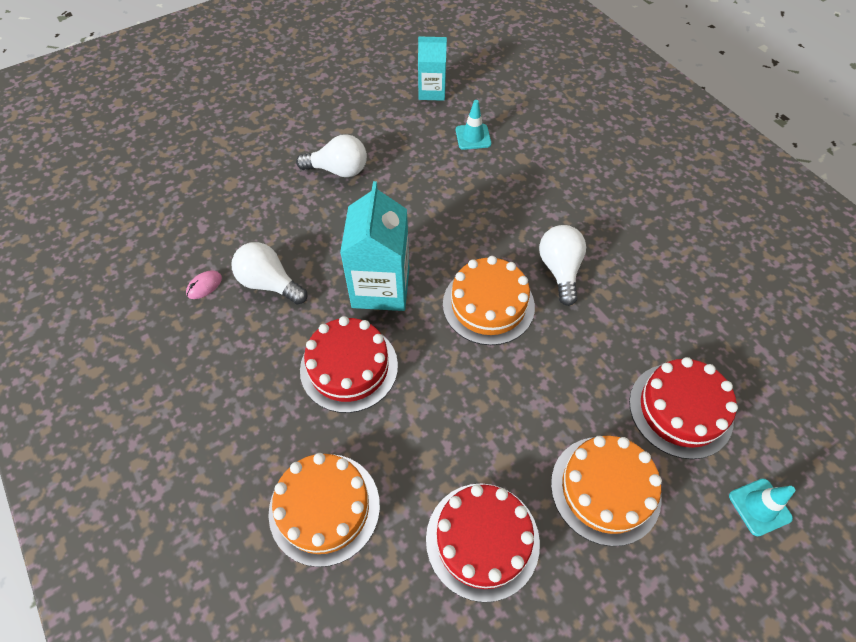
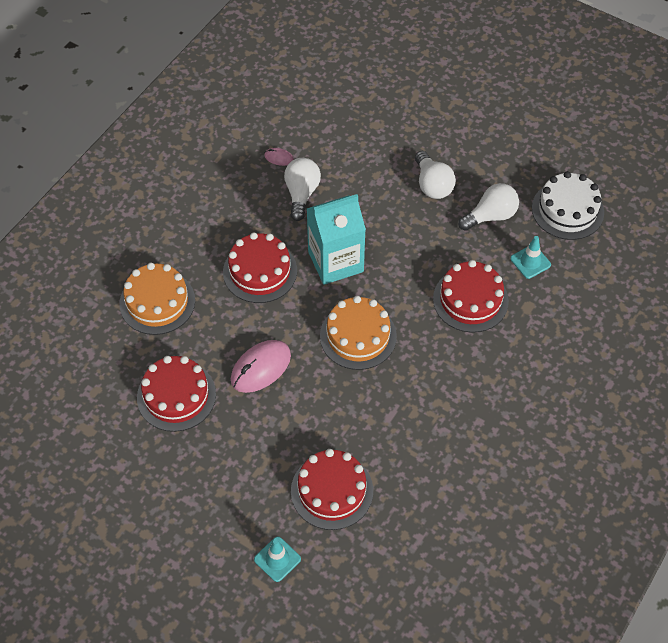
camera: 65 degrees right, 0 degrees up
(432, 91) = (567, 210): turquoise carton -> white cake
(485, 420) = (260, 368): none -> pink mouse
(492, 195) = (470, 300): none -> red cake
(560, 270) = (419, 373): white light bulb -> white light bulb (491, 216)
(605, 489) = (244, 457): orange cake -> none

